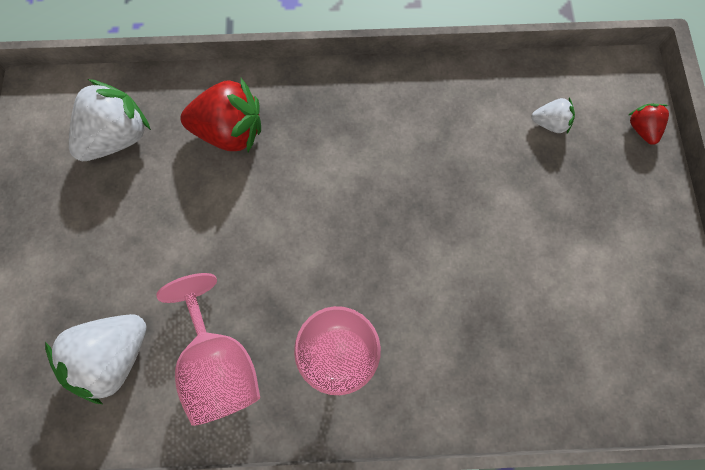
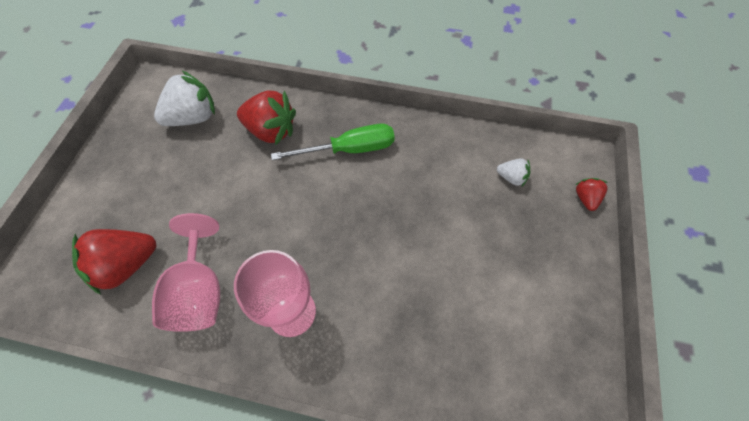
camera: 15 degrees right, 10 degrees down
(113, 357) = (127, 265): white strawberry -> red strawberry
(341, 134) = (349, 149): none -> green screwdriver

